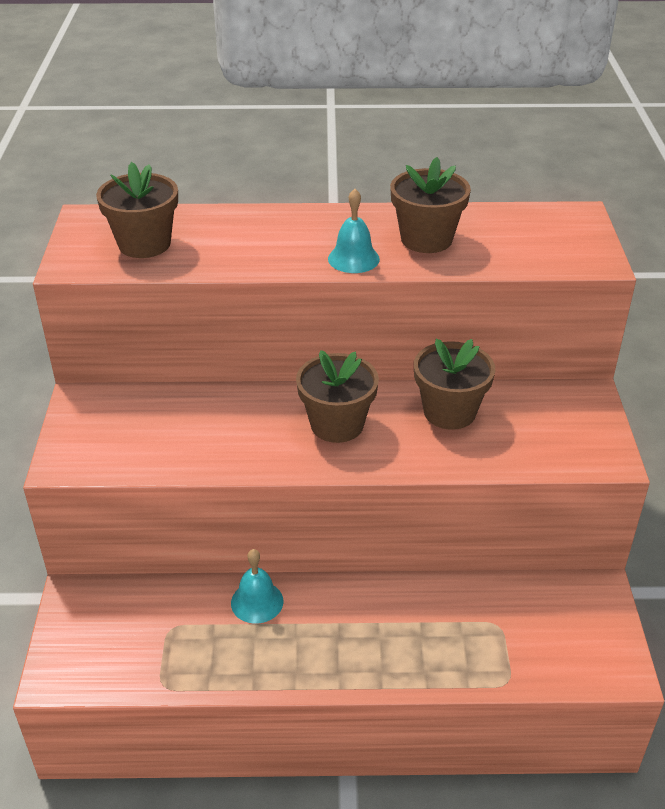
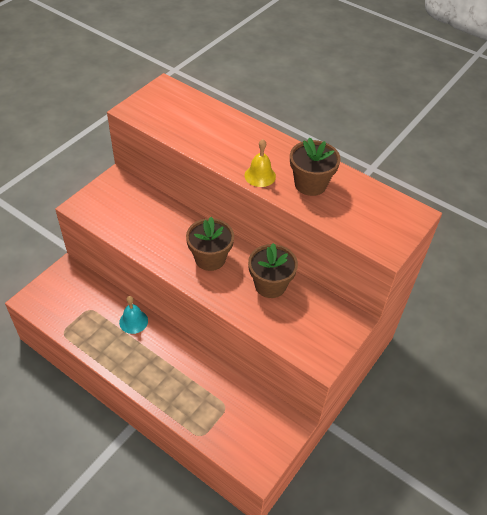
camera: 35 degrees right, 10 degrees up
(144, 244) = (173, 114): brown flower pot -> none
(353, 258) = (260, 175): turquoise bell -> yellow bell

